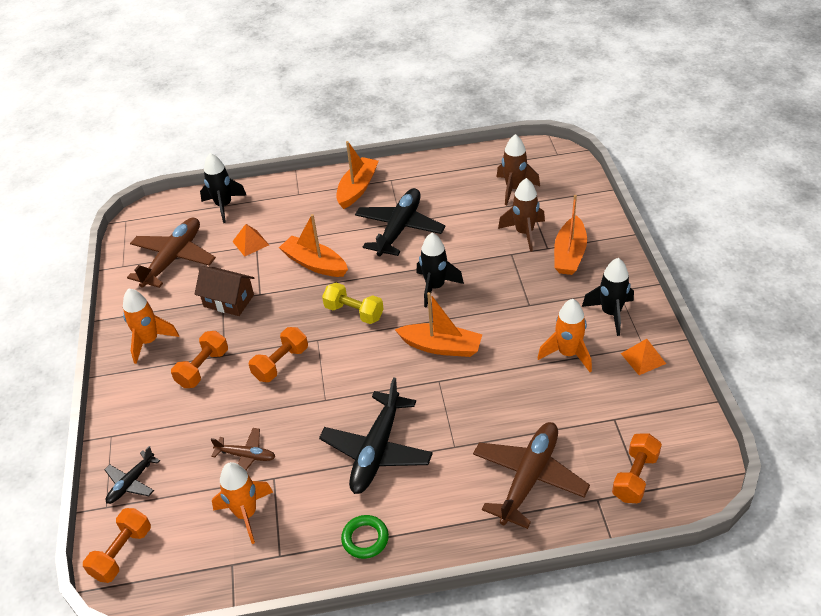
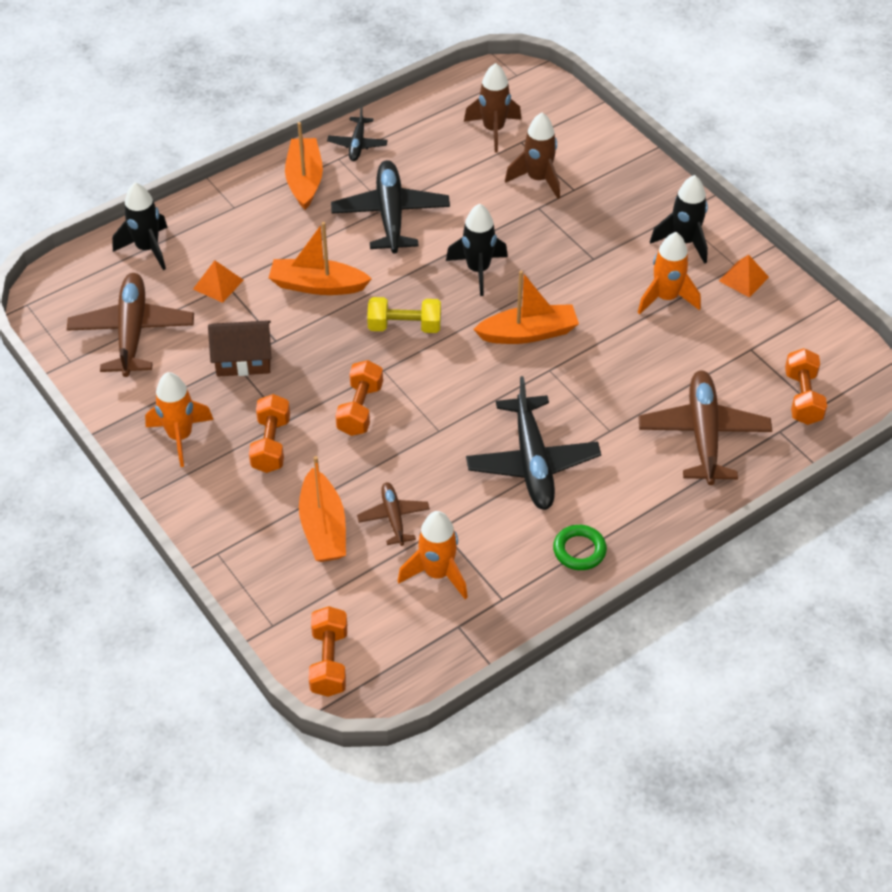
camera: 30 degrees left, 5 degrees up
(131, 483) = (283, 591): black plane -> black plane (357, 144)
(246, 456) = (393, 517): brown plane -> brown plane turned 90 degrees counterclockwise
(569, 254) = (602, 189): orange boat -> orange boat (323, 528)

